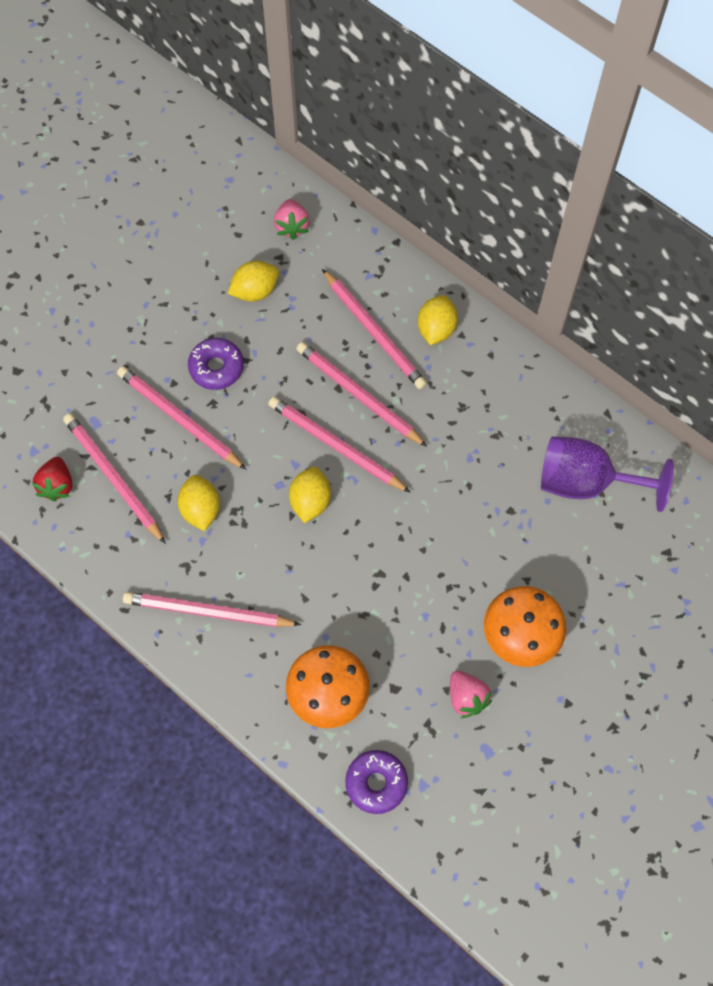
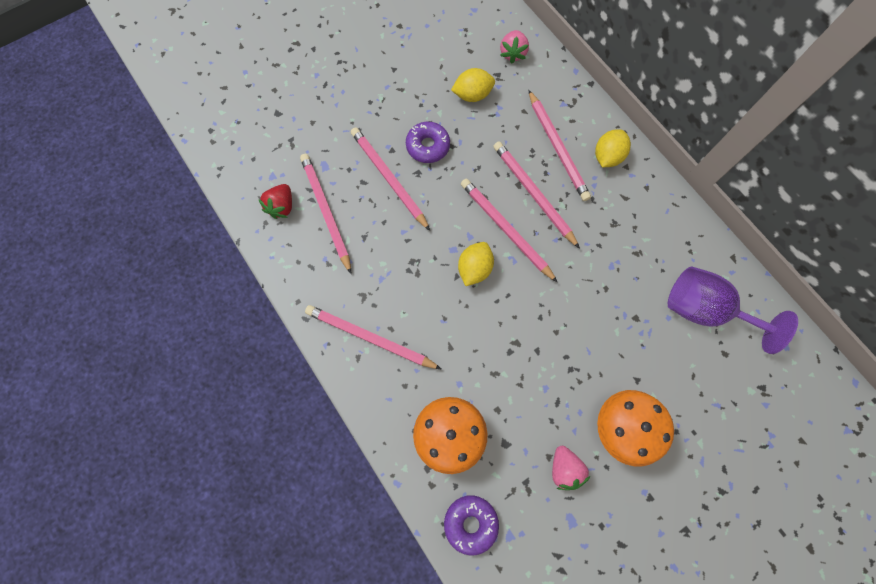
camera: 15 degrees right, 5 degrees up
(201, 509) = (386, 253): yellow lemon -> none

